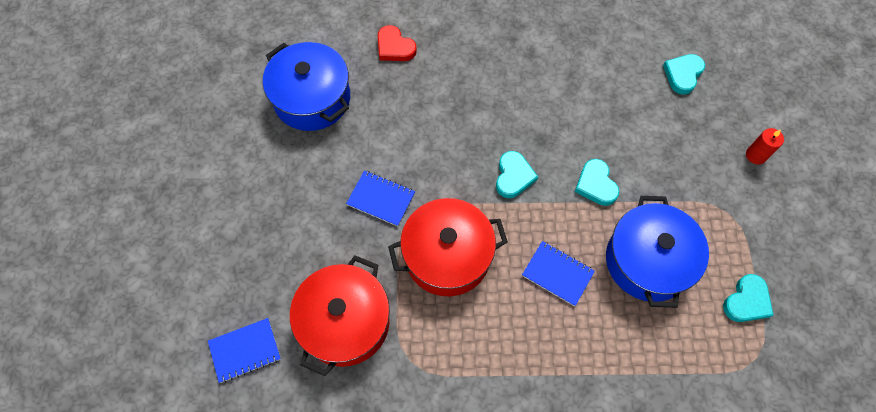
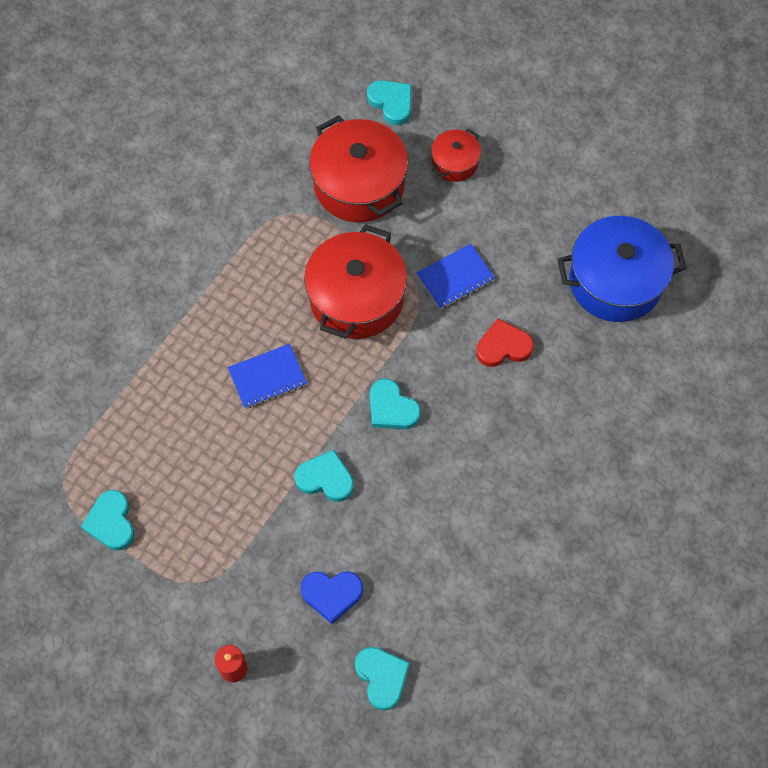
camera: 125 degrees right, 0 degrees up
(245, 350) = (392, 103): blue notebook -> turquoise heart
(276, 262) = (455, 162): none -> red pot
(394, 47) = (630, 396): red heart -> red heart (503, 346)
(647, 261) = (216, 465): blue pot -> none
(663, 131) = (332, 594): none -> blue heart

